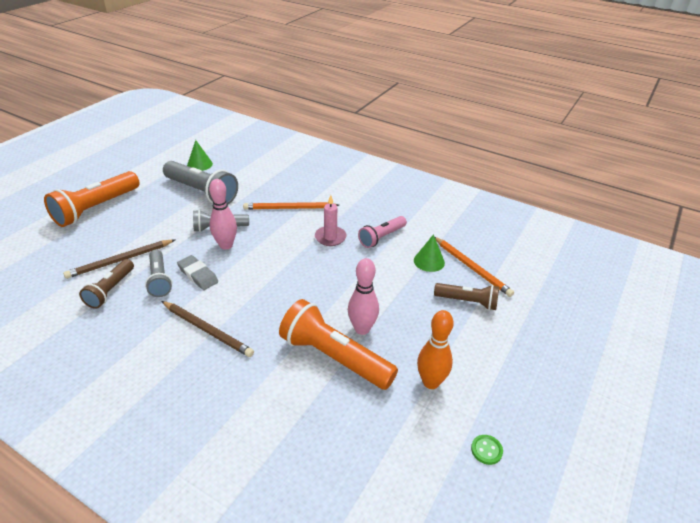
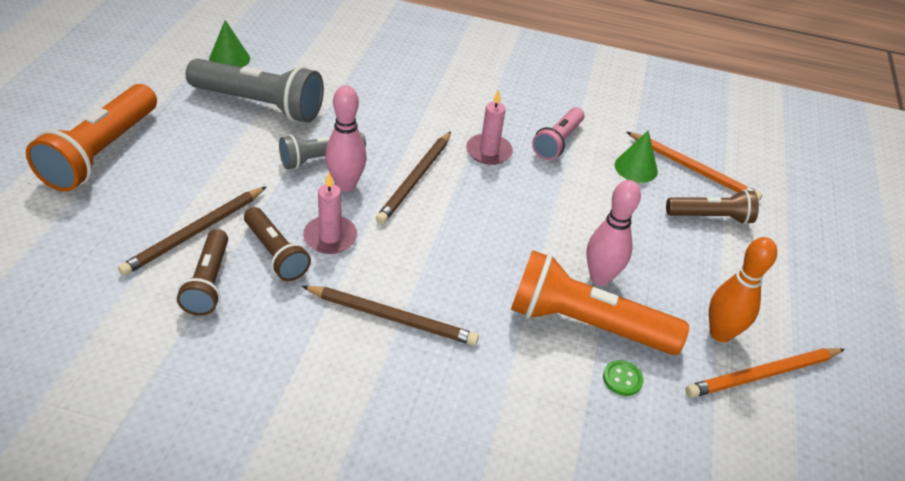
camera: 20 degrees left, 5 degrees up
(159, 280) = (276, 253): grey flashlight -> brown flashlight
(198, 275) = (330, 237): grey eraser -> pink candle
(272, 248) = (415, 179): none -> brown pencil
(289, 208) = (406, 114): orange pencil -> orange pencil (763, 375)
(486, 450) = (825, 406): green button -> green button (622, 379)

